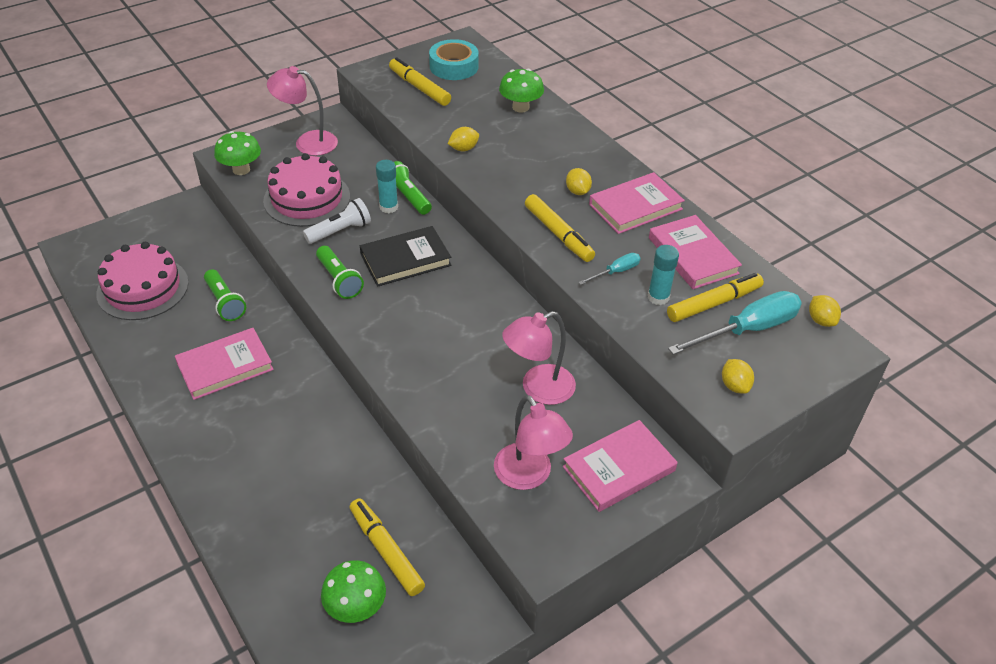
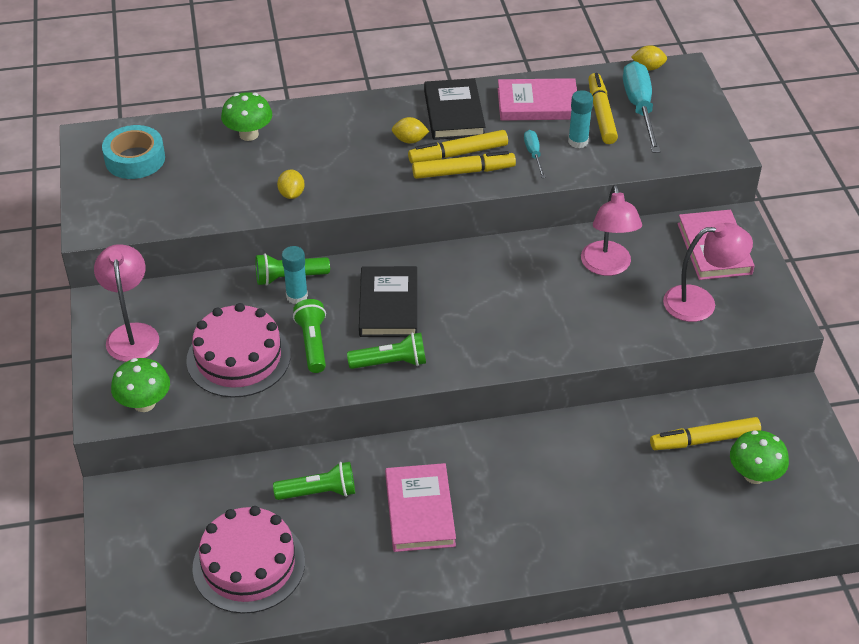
camera: 65 degrees left, 0 degrees up
(307, 142) = (132, 334): pink lamp -> pink lamp turned 135 degrees clockwise
(340, 231) = (312, 343): white flashlight -> green flashlight
(419, 88) = (156, 196): yellow marker -> yellow marker (458, 154)
(635, 207) = (454, 113): pink book -> black book
(734, 386) = (695, 138): yellow lemon -> none

